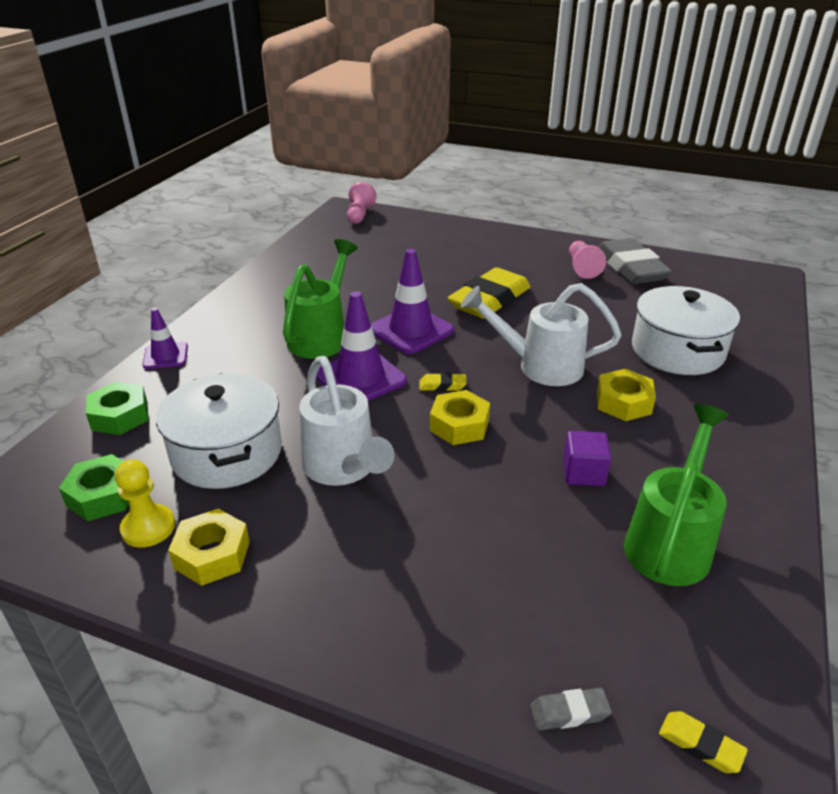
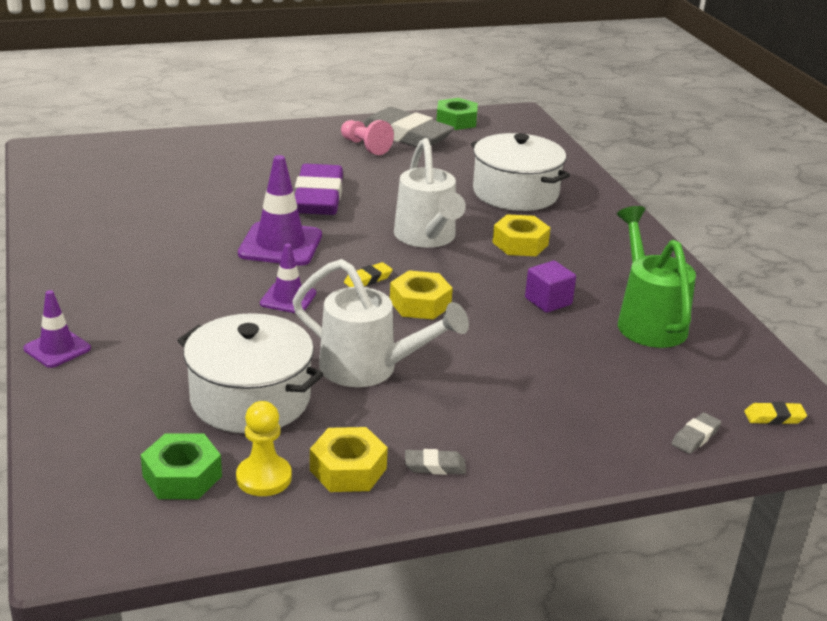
camera: 40 degrees left, 5 degrees down
(120, 416) = (93, 414): green nut -> green nut (456, 121)
(278, 592) = (435, 466): none -> grey eraser
(322, 336) = (200, 277): green watering can -> none
(359, 215) = (72, 152): pink pawn -> none
(360, 378) = (288, 298): purple traffic cone -> purple traffic cone, size x0.59
(489, 300) = (318, 198): yellow eraser -> purple eraser
(539, 366) = (427, 238): white watering can -> white watering can turned 75 degrees counterclockwise

